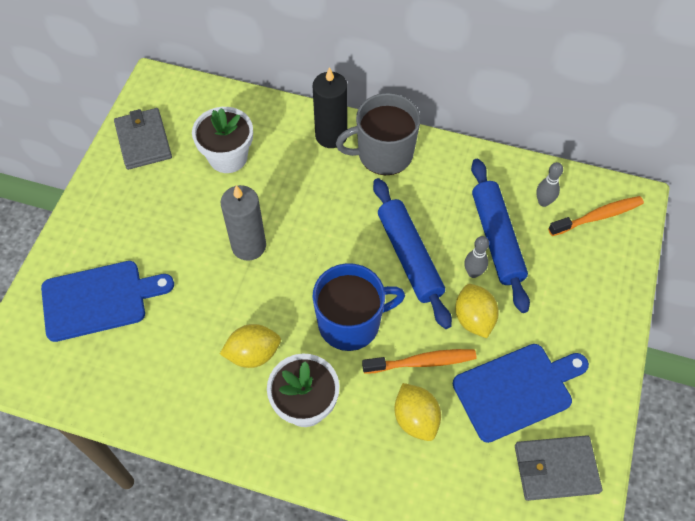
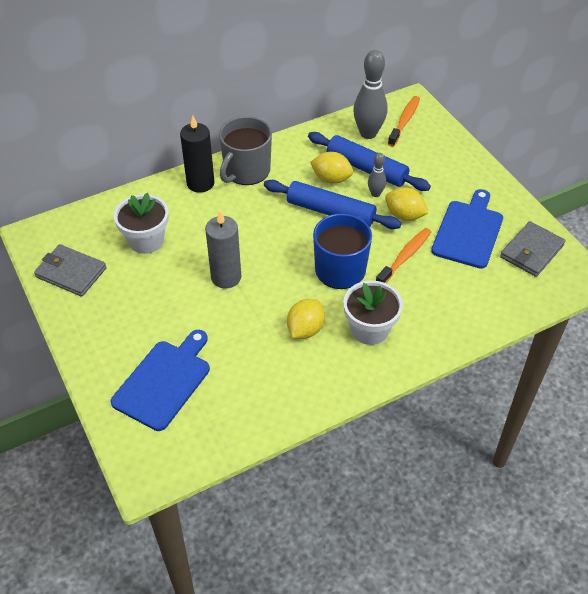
camera: 45 degrees left, 10 degrees down
(416, 419) = (437, 286): yellow lemon -> yellow lemon (331, 179)
(543, 202) = (368, 133): grey bowling pin -> grey bowling pin, size x1.94

